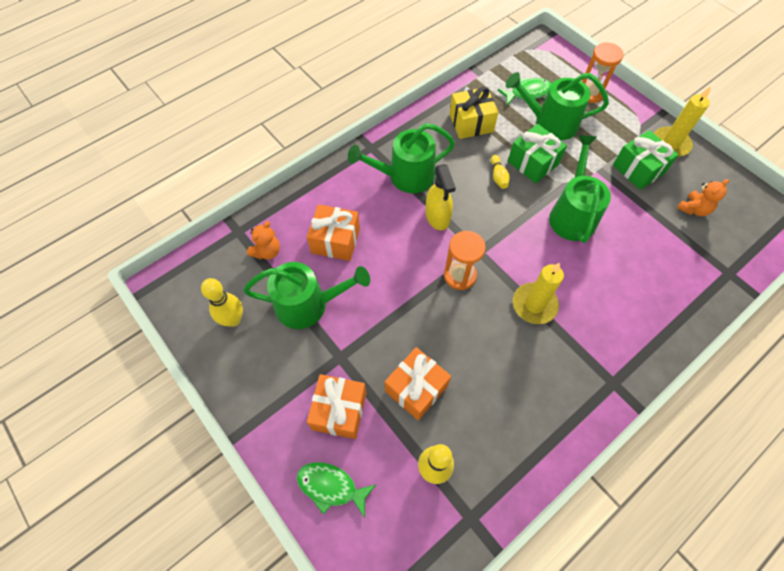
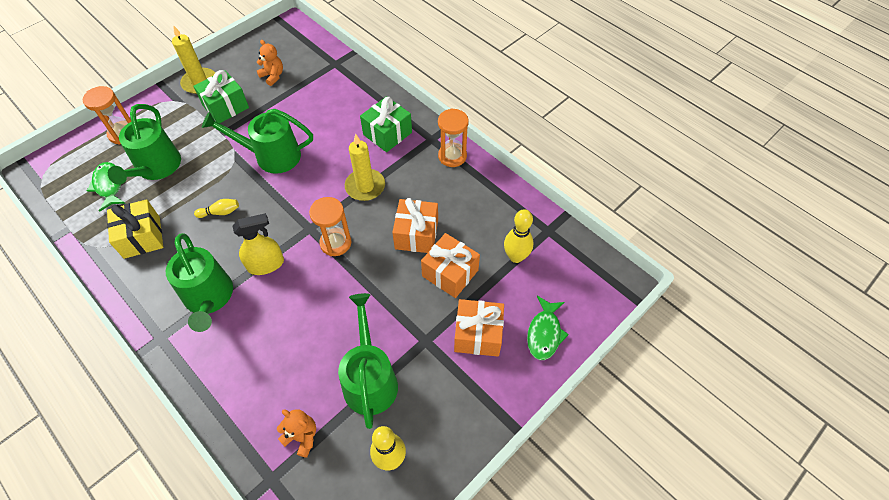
camera: 95 degrees left, 5 degrees down
(335, 241) = (290, 361): orange gift -> orange gift (416, 234)
(533, 163) = (207, 183): green gift -> green gift (387, 133)
(587, 407) = (452, 156): none -> orange hourglass

